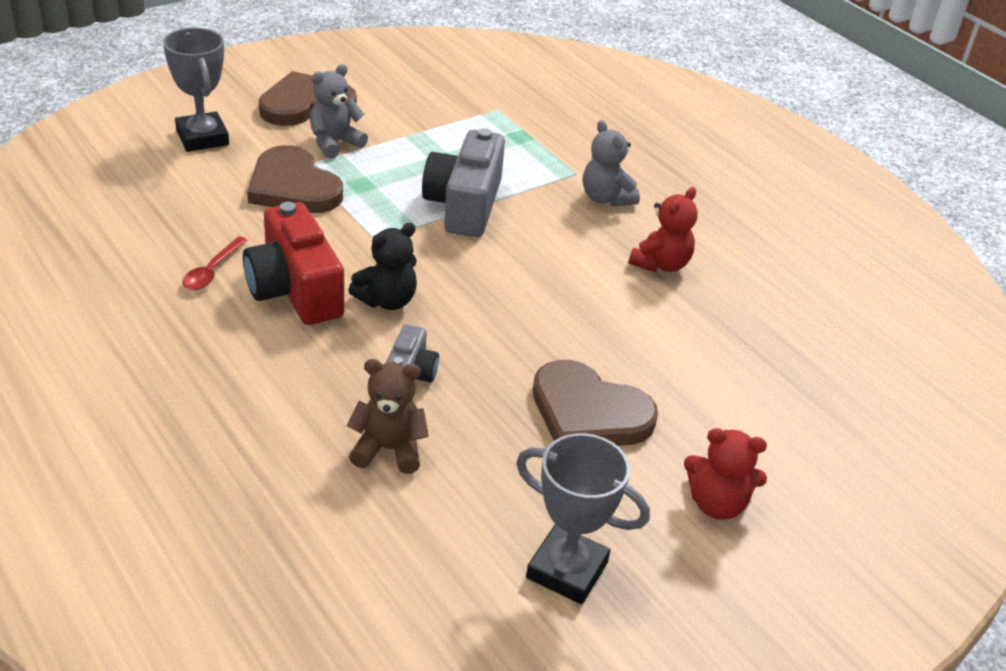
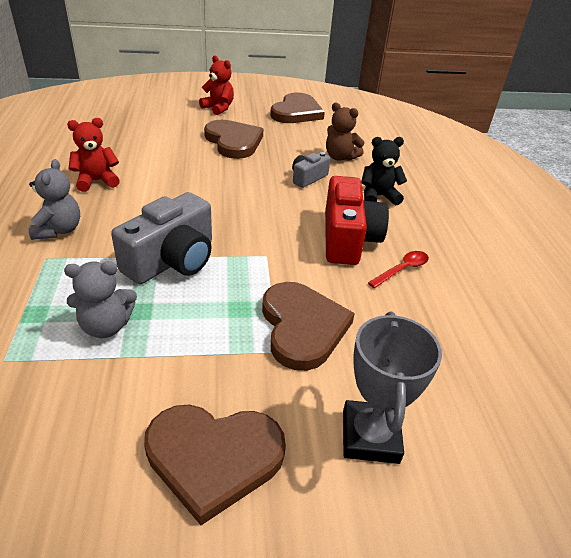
camera: 150 degrees left, 0 degrees up
(334, 143) = (226, 371): grey teddy bear -> grey teddy bear (106, 326)
(387, 300) = (291, 214): black teddy bear -> black teddy bear (378, 196)
(567, 570) = (296, 112): grey trophy -> brown heart

